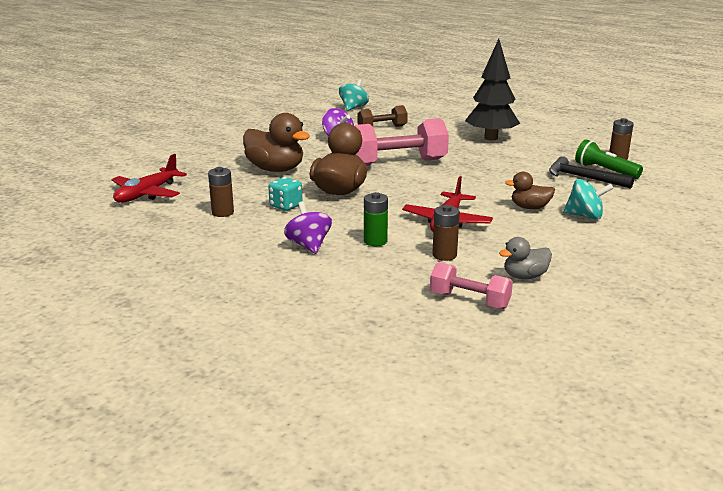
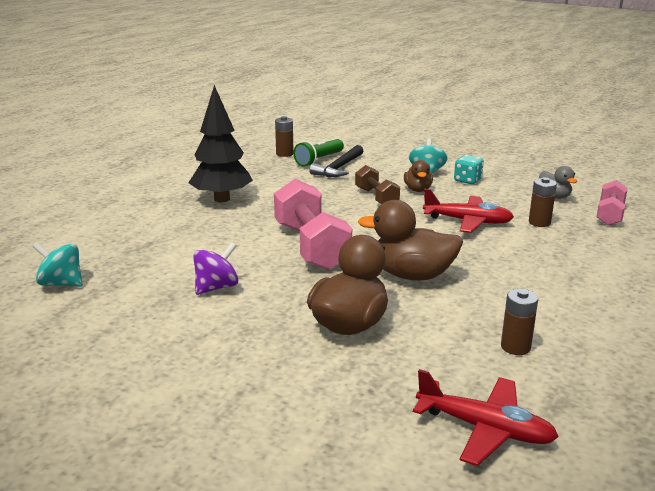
camera: 95 degrees left, 0 degrees up
(286, 206) = (472, 305): turquoise dice -> turquoise dice (467, 180)
(308, 245) = (566, 283): purple spinning top -> none
(375, 241) = (532, 251): green battery -> none
(382, 128) = (172, 259): brown dumbbell -> brown dumbbell (376, 197)

